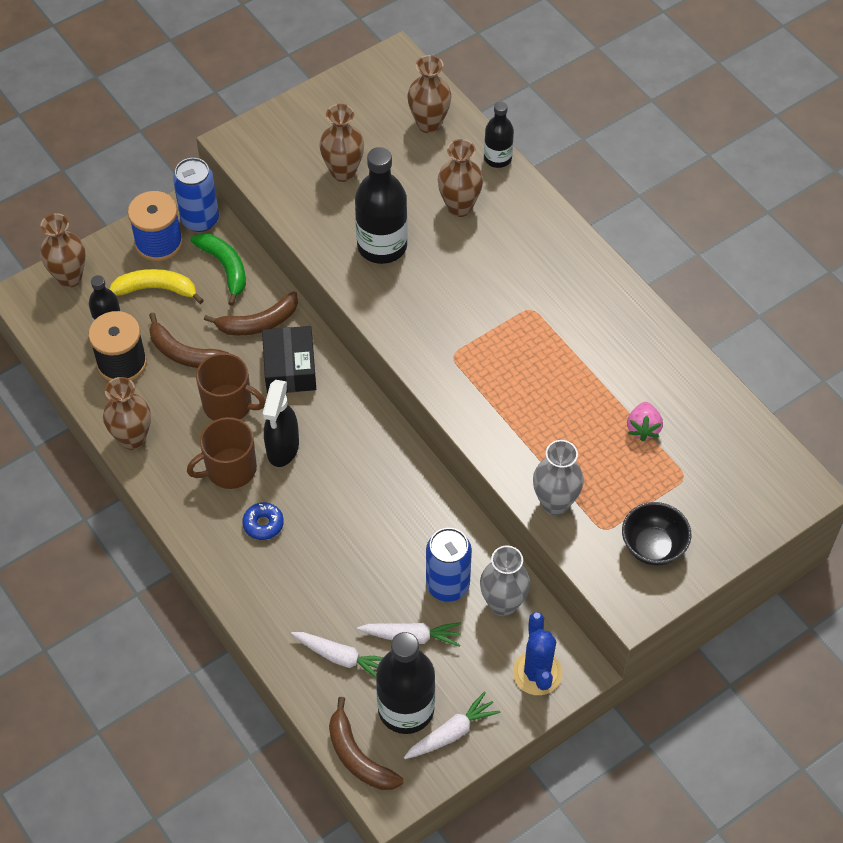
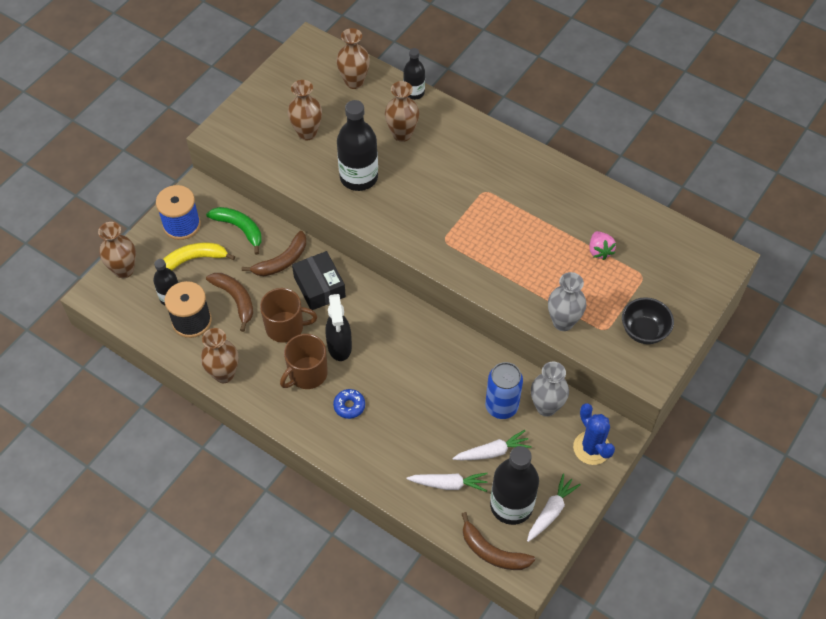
camera: 20 degrees left, 0 degrees up
(184, 353) = (235, 300): brown banana -> brown banana turned 135 degrees counterclockwise
(200, 220) = (206, 199): blue can -> none

